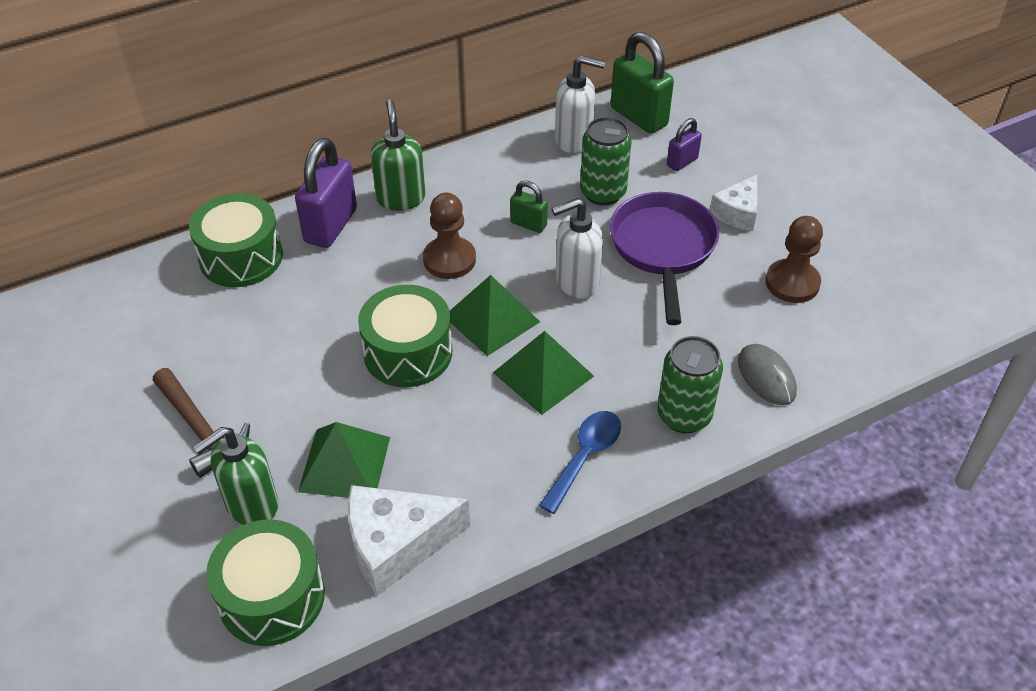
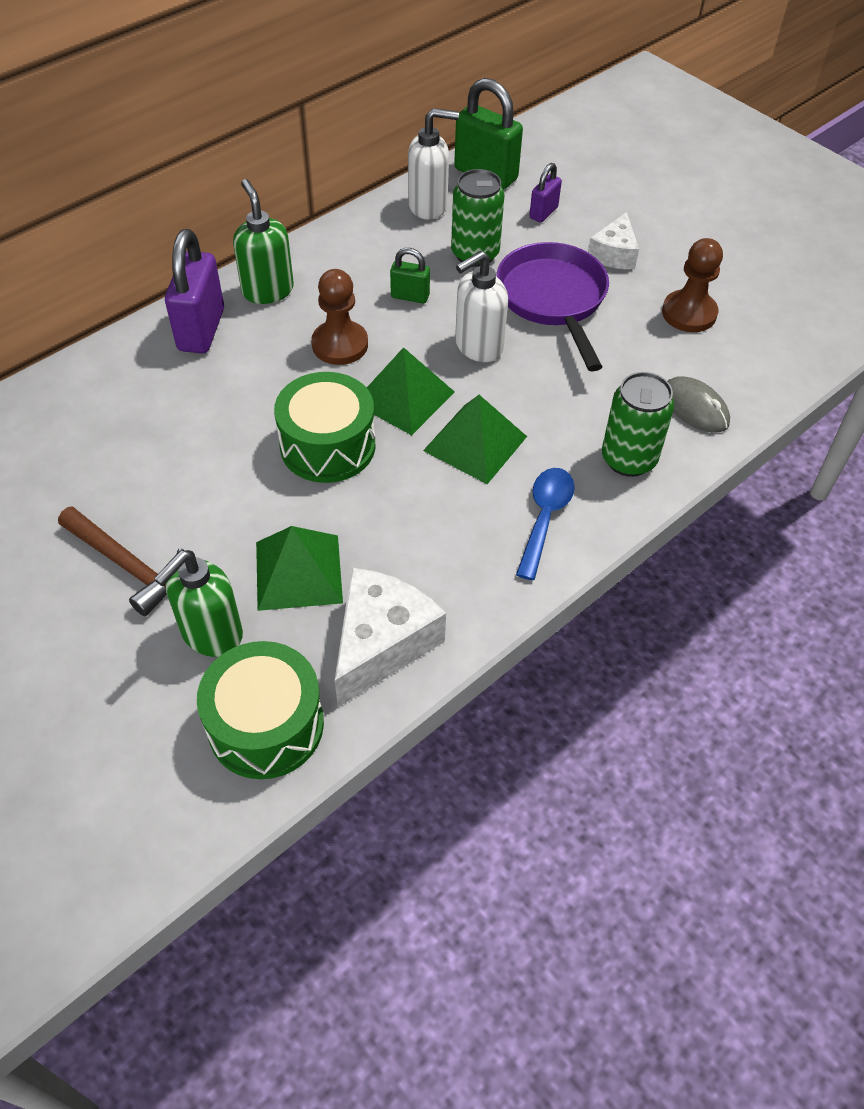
camera: 15 degrees left, 5 degrees up
(241, 257) = (113, 377): green drum -> none
(397, 544) = (381, 643): white cheese -> white cheese turned 150 degrees clockwise

